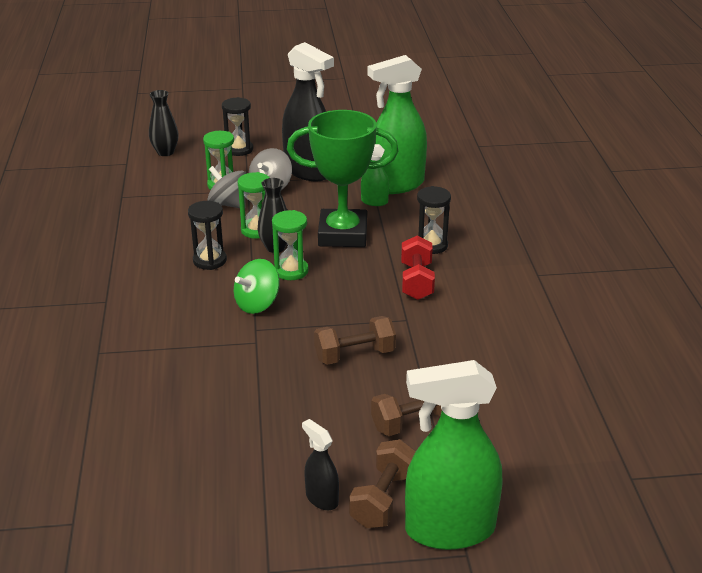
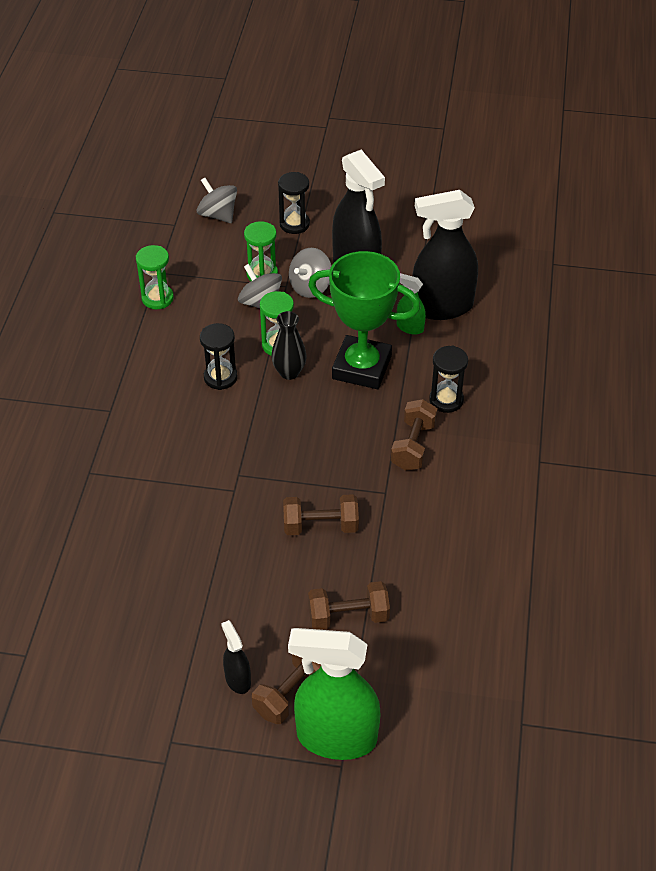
camera: 15 degrees right, 15 degrees up
(165, 152) = (218, 215): black vase -> grey spinning top
(257, 304) = (249, 443): green spinning top -> none
(291, 271) = (295, 407): green hourglass -> green hourglass (157, 298)
(396, 185) = (441, 307): green spray bottle -> black spray bottle
(417, 281) = (413, 446): red dumbbell -> brown dumbbell

